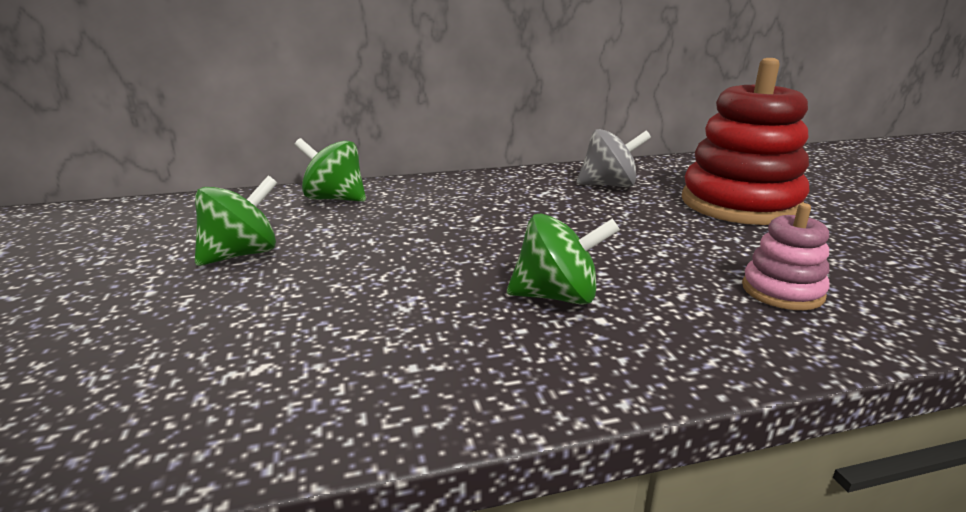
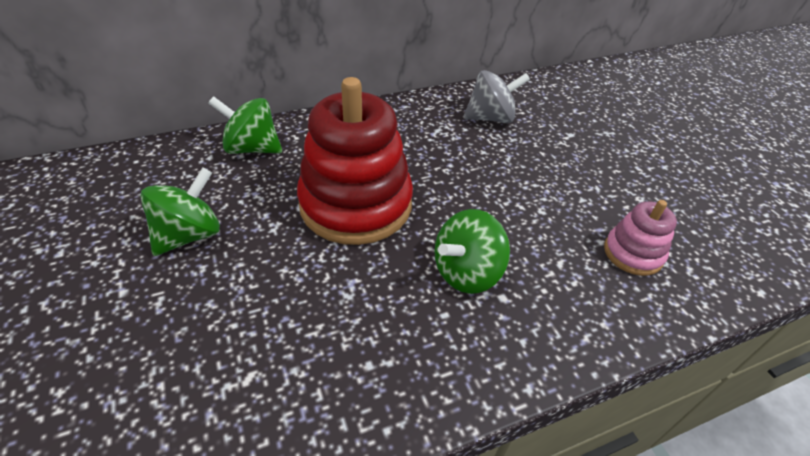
camera: 10 degrees left, 20 degrees up
(557, 296) = (466, 272): green spinning top -> green spinning top turned 150 degrees clockwise
(740, 204) = (598, 141): red stacking toy -> red stacking toy (356, 204)

